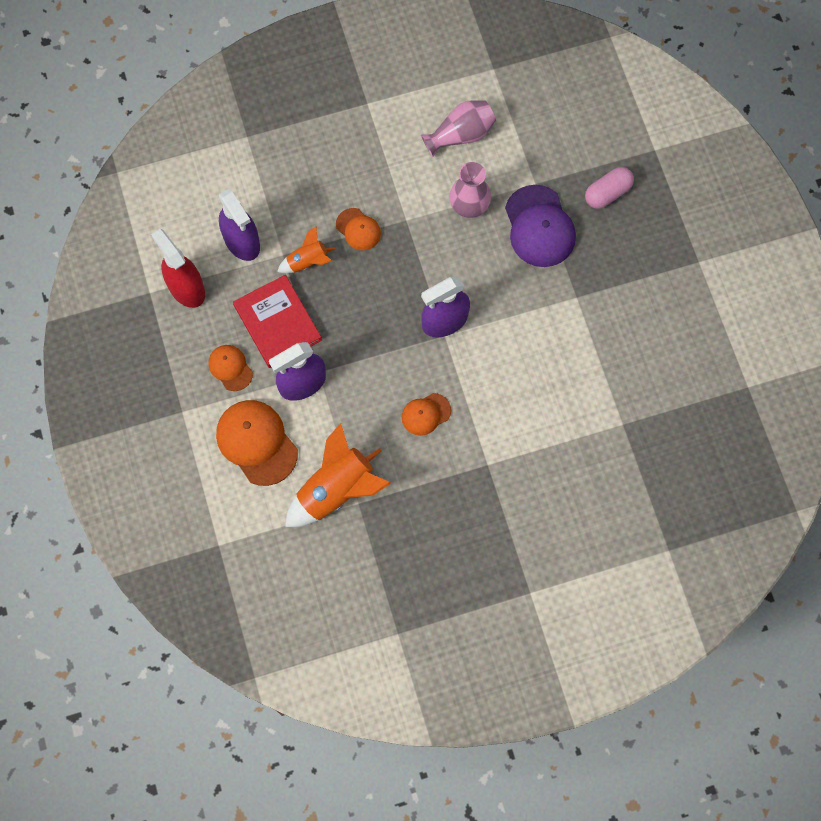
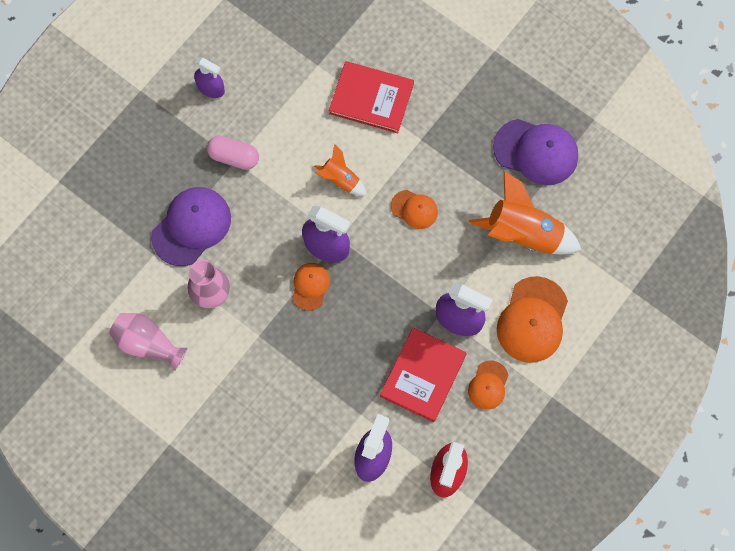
camera: 125 degrees left, 0 degrees up
(307, 262) = (352, 389): orange rocket -> orange rocket (340, 179)
(358, 229) = (294, 368): orange cap -> orange cap (310, 286)
(404, 557) = (536, 152): none -> purple cap
(557, 449) = (371, 98): none -> red book
(607, 193) = (124, 193): pink capsule -> pink capsule (234, 157)
(661, 320) = (211, 88): none -> purple spray bottle

